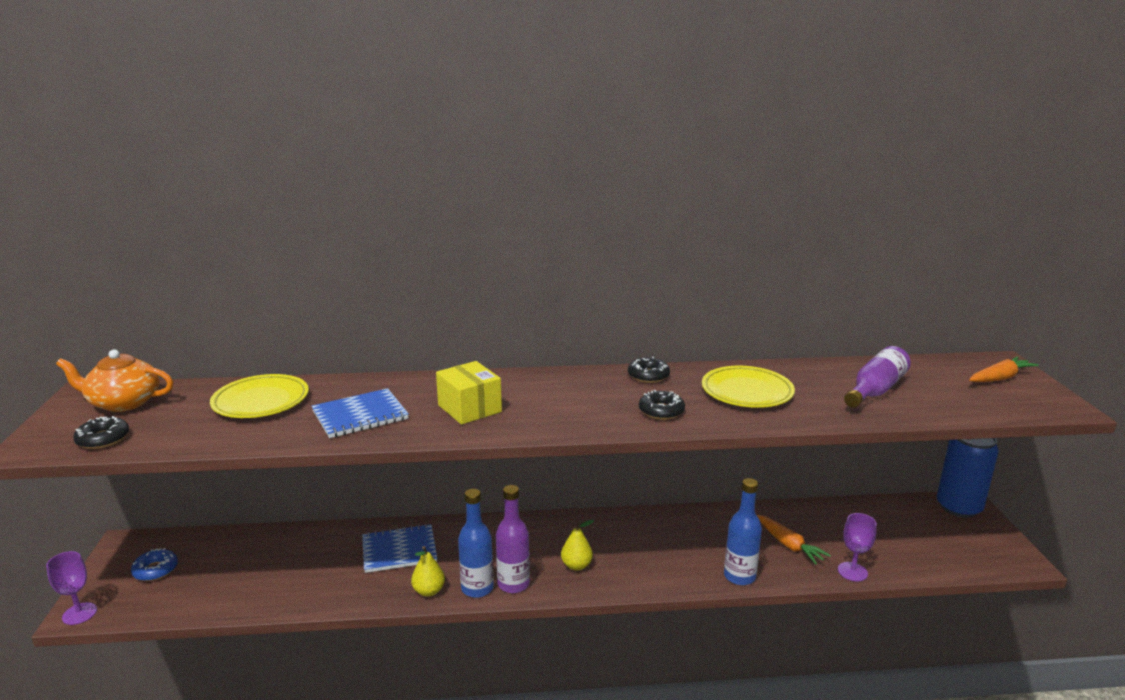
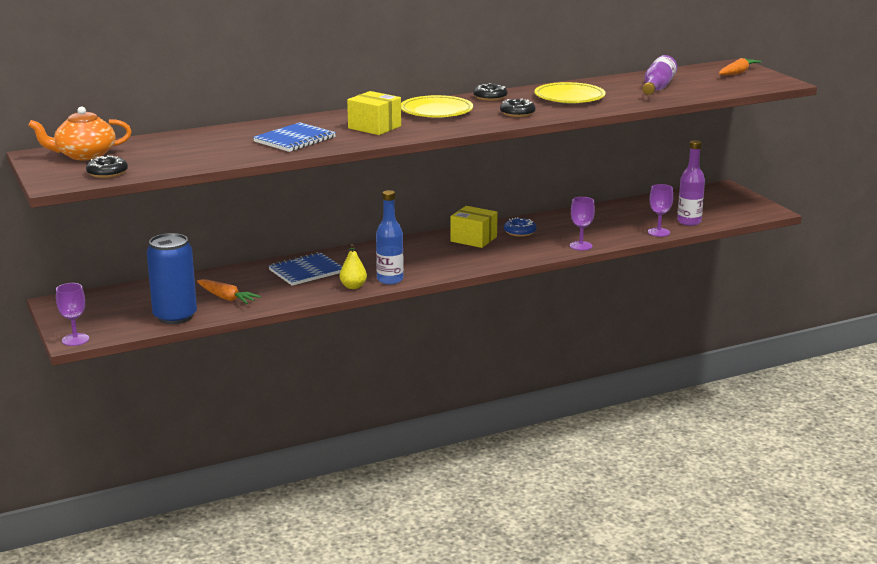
camera: 20 degrees left, 0 degrees up
(155, 570) = (108, 311): blue donut -> blue donut (520, 232)
(261, 401) = (202, 142): yellow plate -> yellow plate (436, 111)
(513, 584) = (416, 274): purple bottle -> purple bottle (689, 222)
(576, 565) = (456, 258): yellow pear -> none
(616, 534) = (473, 239): none -> yellow box
(739, 576) = (581, 246): blue bottle -> purple goblet
(789, 545) = (607, 226): orange carrot -> orange carrot (226, 298)
(958, 507) = (718, 190): blue can -> blue can (175, 316)

